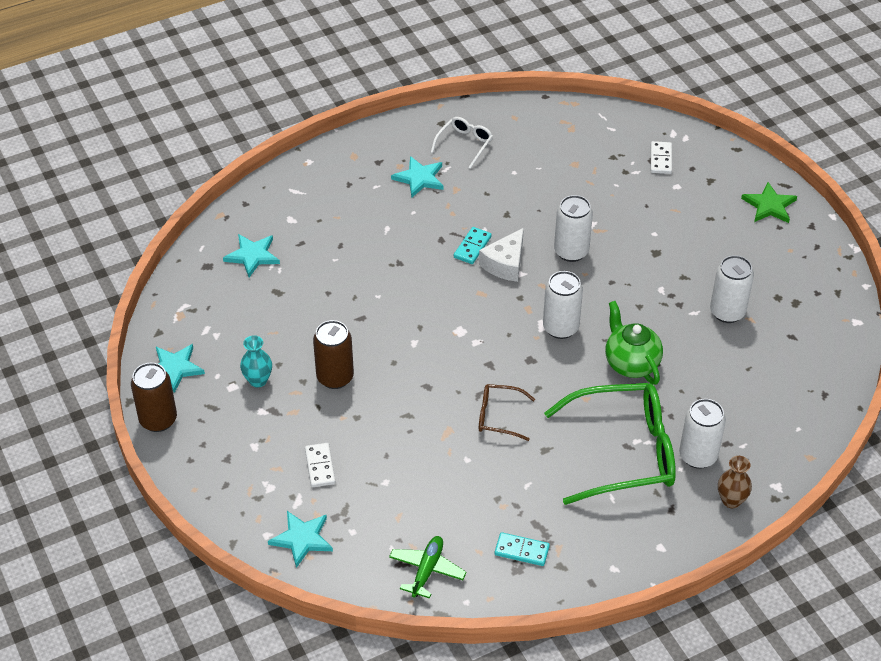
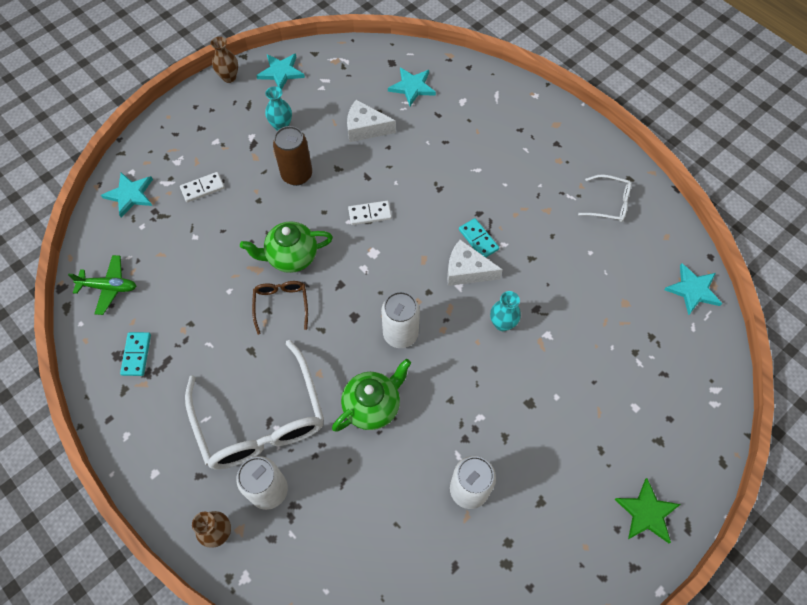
camera: 75 degrees right, 15 degrees up
(158, 420) = (229, 77): brown can -> brown vase
(294, 306) = (365, 128): none -> white cheese
(419, 178) = (549, 179): turquoise star -> turquoise star (693, 290)
(442, 399) = (291, 257): none -> green teapot
(472, 247) = (478, 239): turquoise domino -> turquoise domino turned 45 degrees clockwise
(571, 251) = (502, 323): white can -> turquoise vase
(623, 452) = (260, 419): green glasses -> white glasses
(660, 159) = (669, 384): white domino -> white domino (370, 214)

